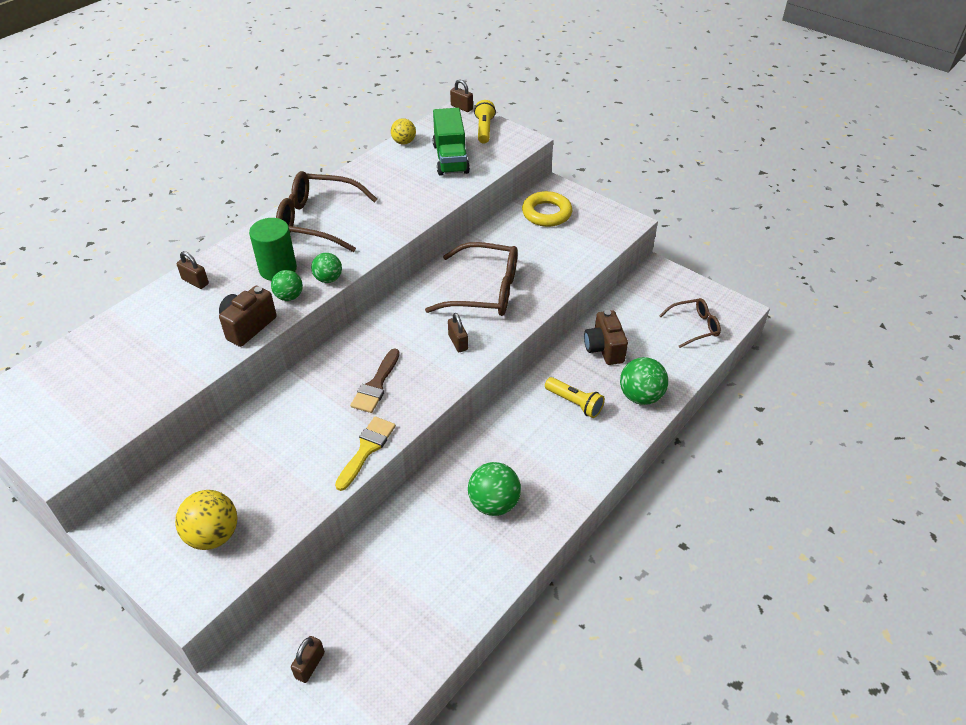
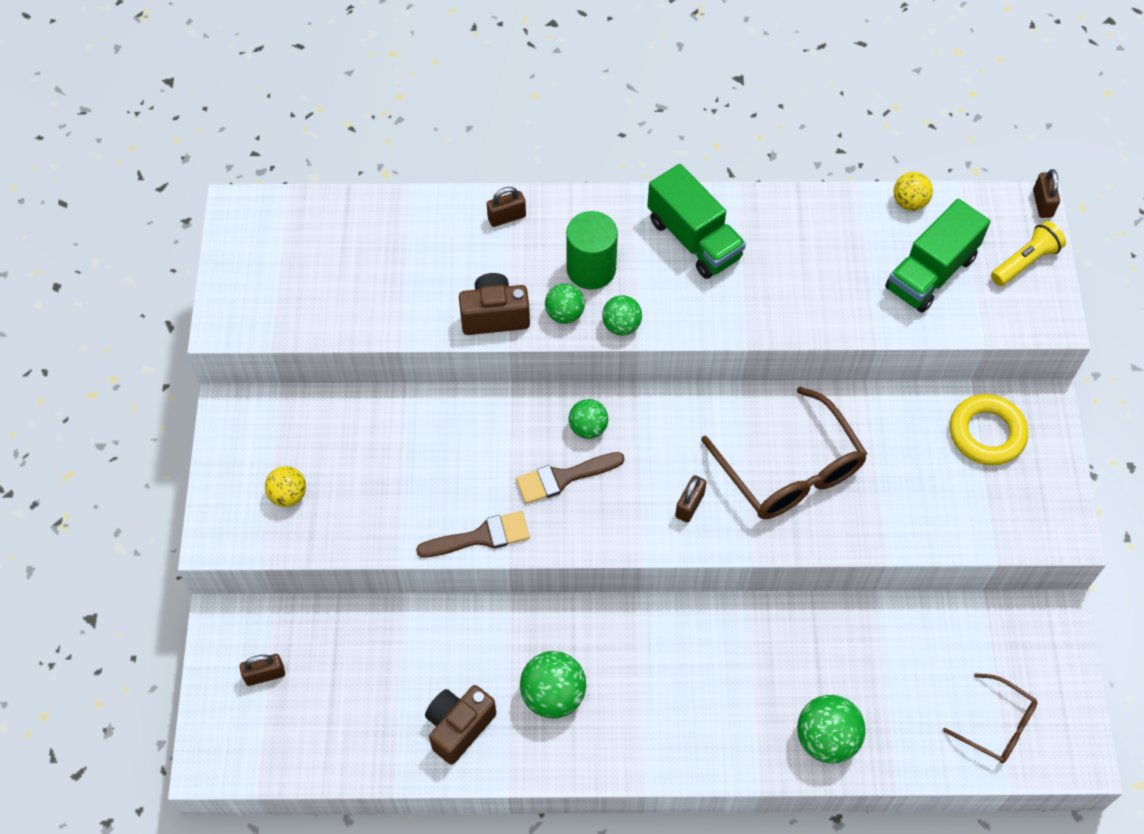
camera: 50 degrees right, 15 degrees up
(195, 281) = (507, 217): brown padlock -> brown padlock turned 75 degrees clockwise
(213, 535) = (288, 495): yellow ball -> yellow ball, size x0.63
(318, 221) = (694, 239): brown glasses -> green truck
(359, 354) = (588, 428): none -> green ball
(366, 449) = (481, 537): yellow brush -> brown brush
(574, 403) = (752, 677): yellow flashlight -> none
(604, 349) = (862, 650): brown camera -> brown camera (459, 727)

